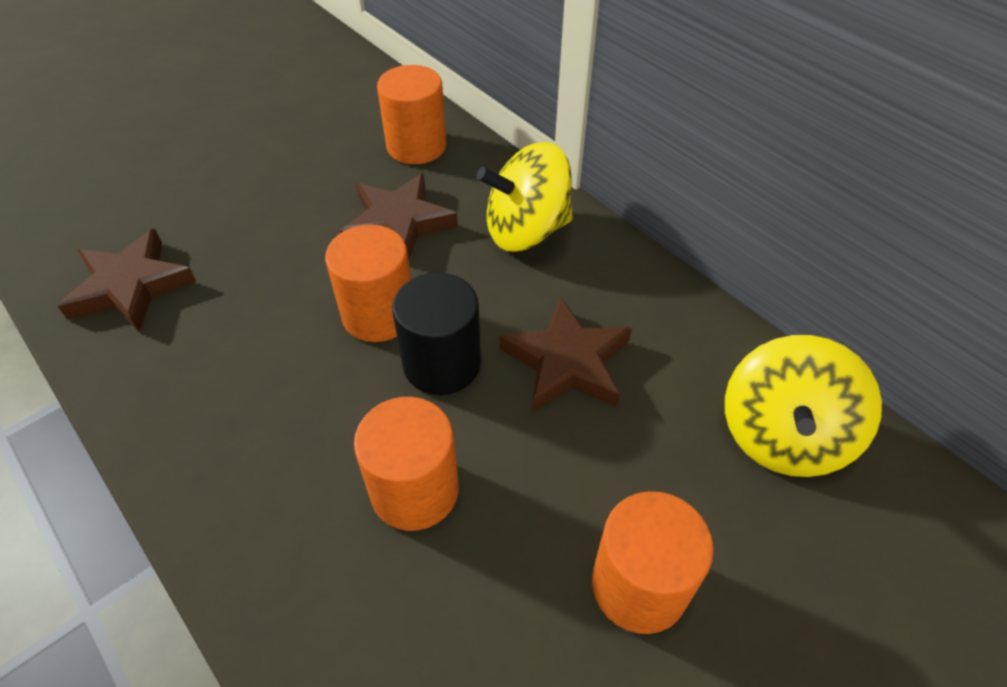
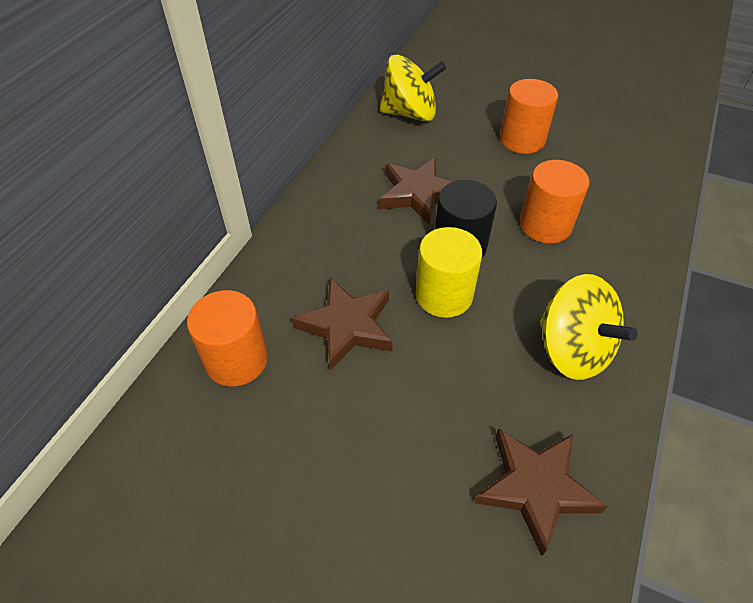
camera: 115 degrees left, 0 degrees up
(378, 314) = (444, 295): orange cylinder -> yellow cylinder
(526, 230) = (314, 247): yellow spinning top -> yellow spinning top (572, 350)

